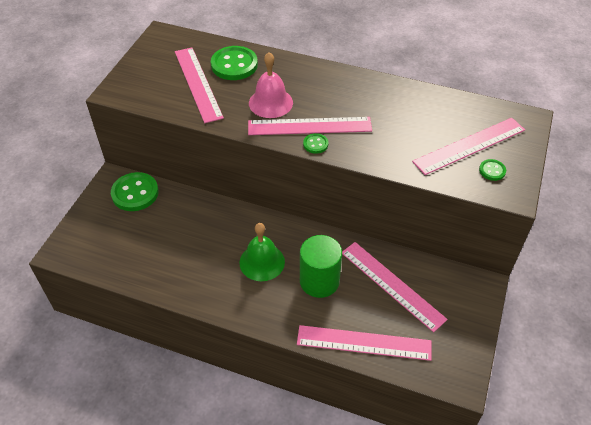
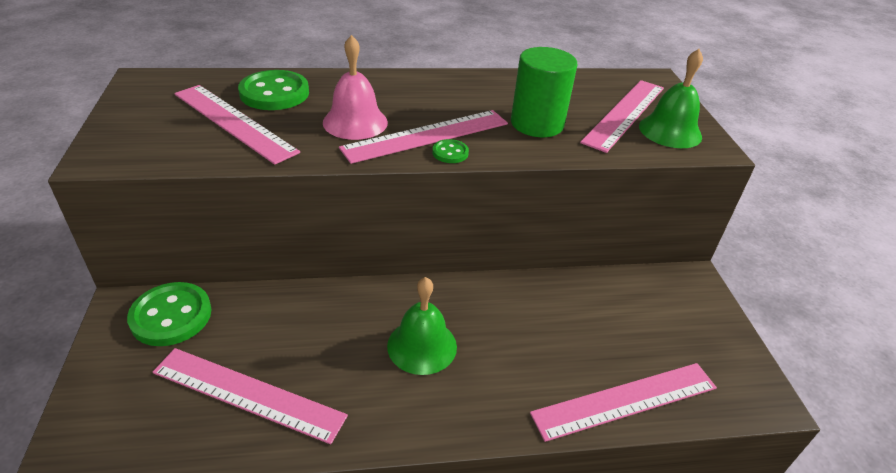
camera: 30 degrees left, 10 degrees down
(319, 281) = (514, 342): green cylinder -> green cylinder (537, 124)
(392, 285) = (603, 315): pink ruler -> pink ruler (248, 394)
(492, 170) = (670, 131): green button -> green bell

